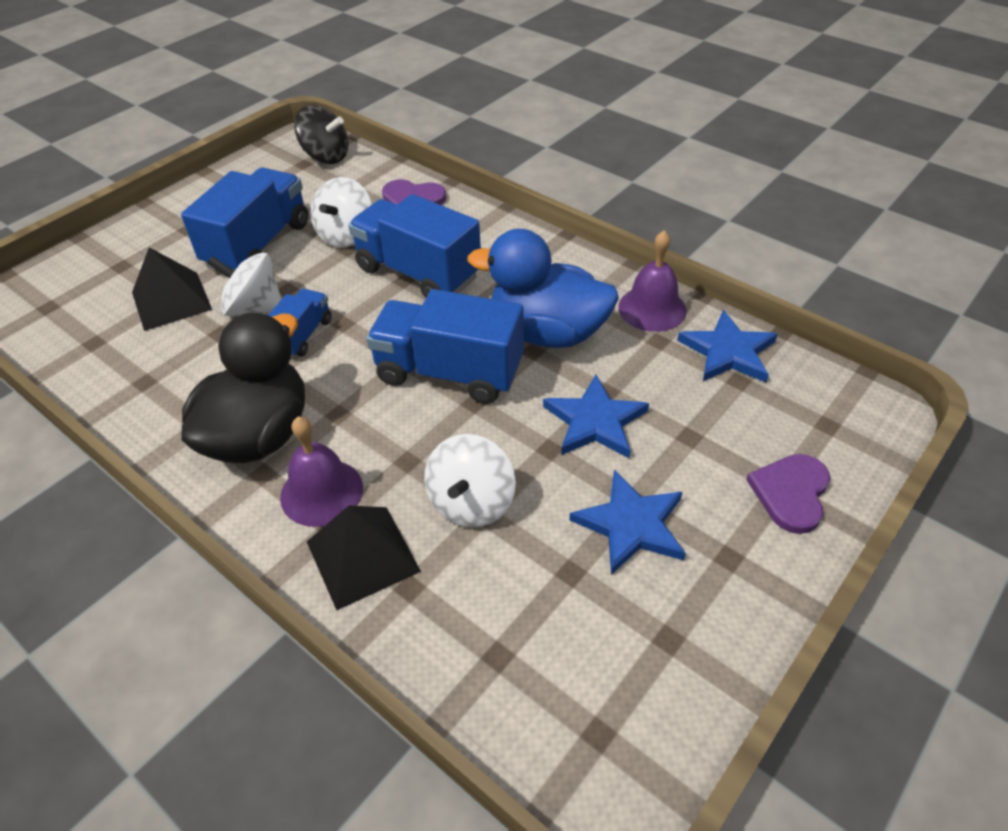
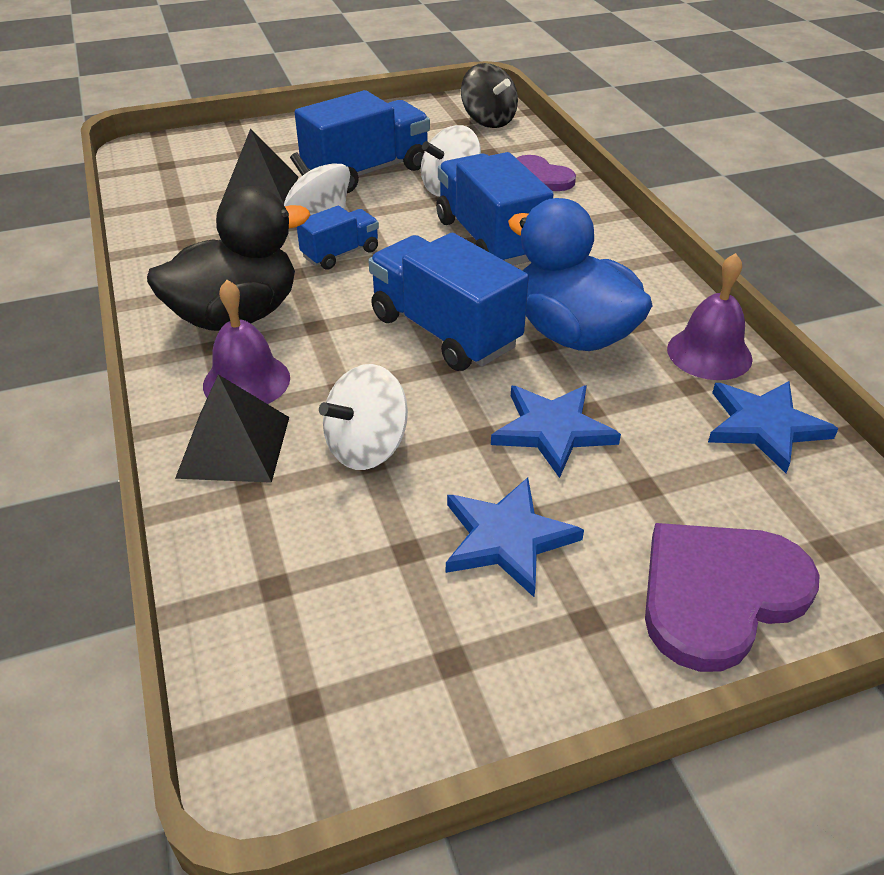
camera: 30 degrees right, 5 degrees down
(791, 493) = (719, 593): purple heart -> purple heart, size x1.57

